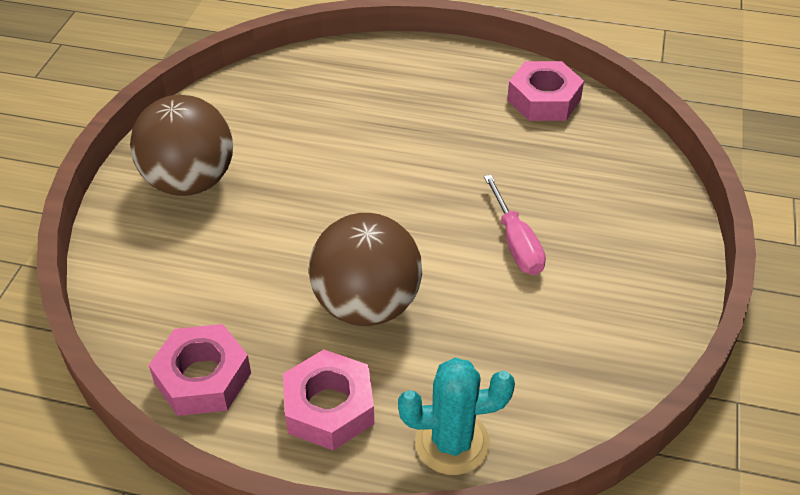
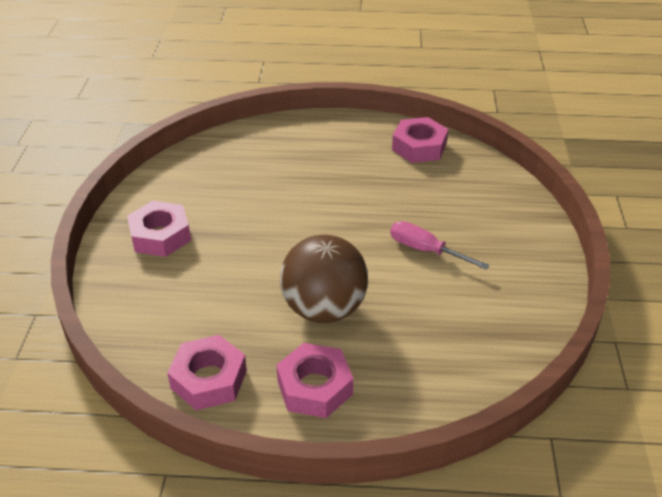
camera: 10 degrees left, 5 degrees down
(190, 181) = (160, 235): brown ball -> pink nut
(452, 443) = (416, 399): turquoise cactus -> none
(516, 243) = (425, 250): pink screwdriver -> pink screwdriver turned 150 degrees clockwise

